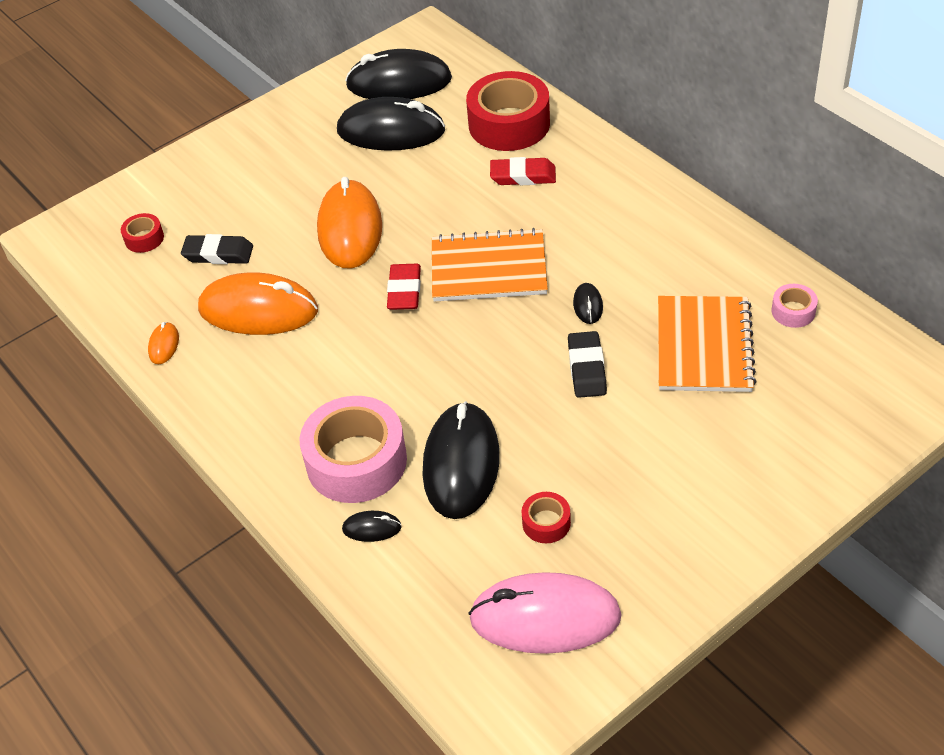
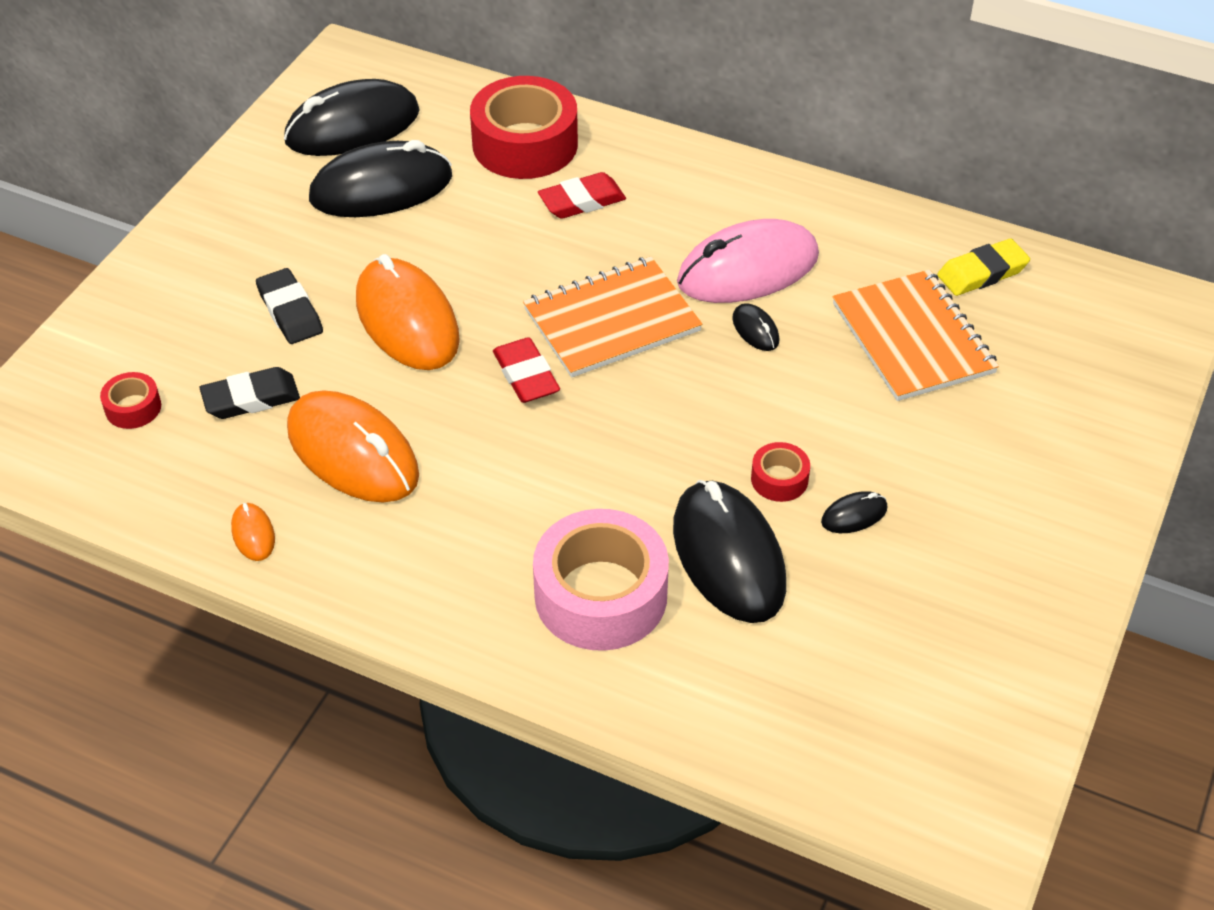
camera: 30 degrees left, 0 degrees up
(258, 310) = (353, 453): orange mouse -> orange mouse turned 60 degrees clockwise
(372, 528) = (671, 667): black mouse -> black mouse (854, 515)
(545, 618) = (936, 696): pink mouse -> pink mouse (748, 270)
(546, 523) = (868, 590): red tape -> red tape (779, 479)
(586, 368) = (800, 402): black eraser -> black eraser (290, 311)
(793, 311) = (982, 272): pink tape -> yellow eraser

